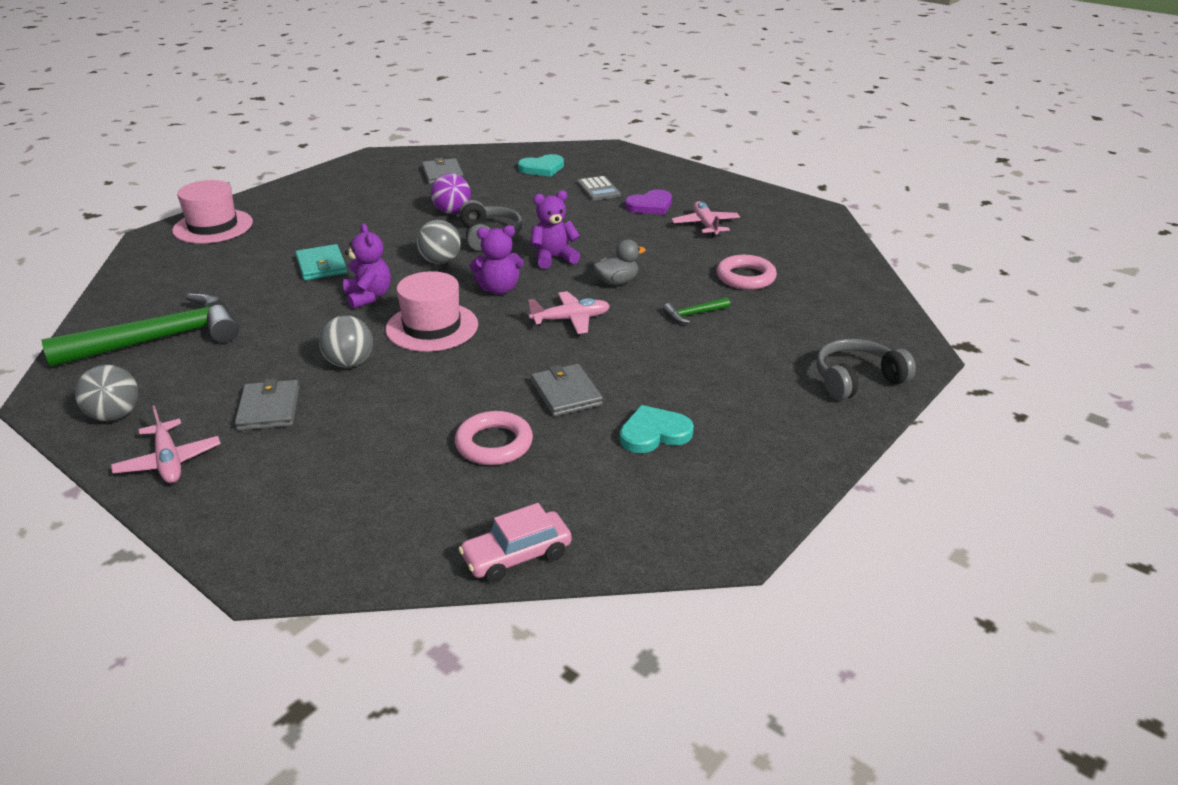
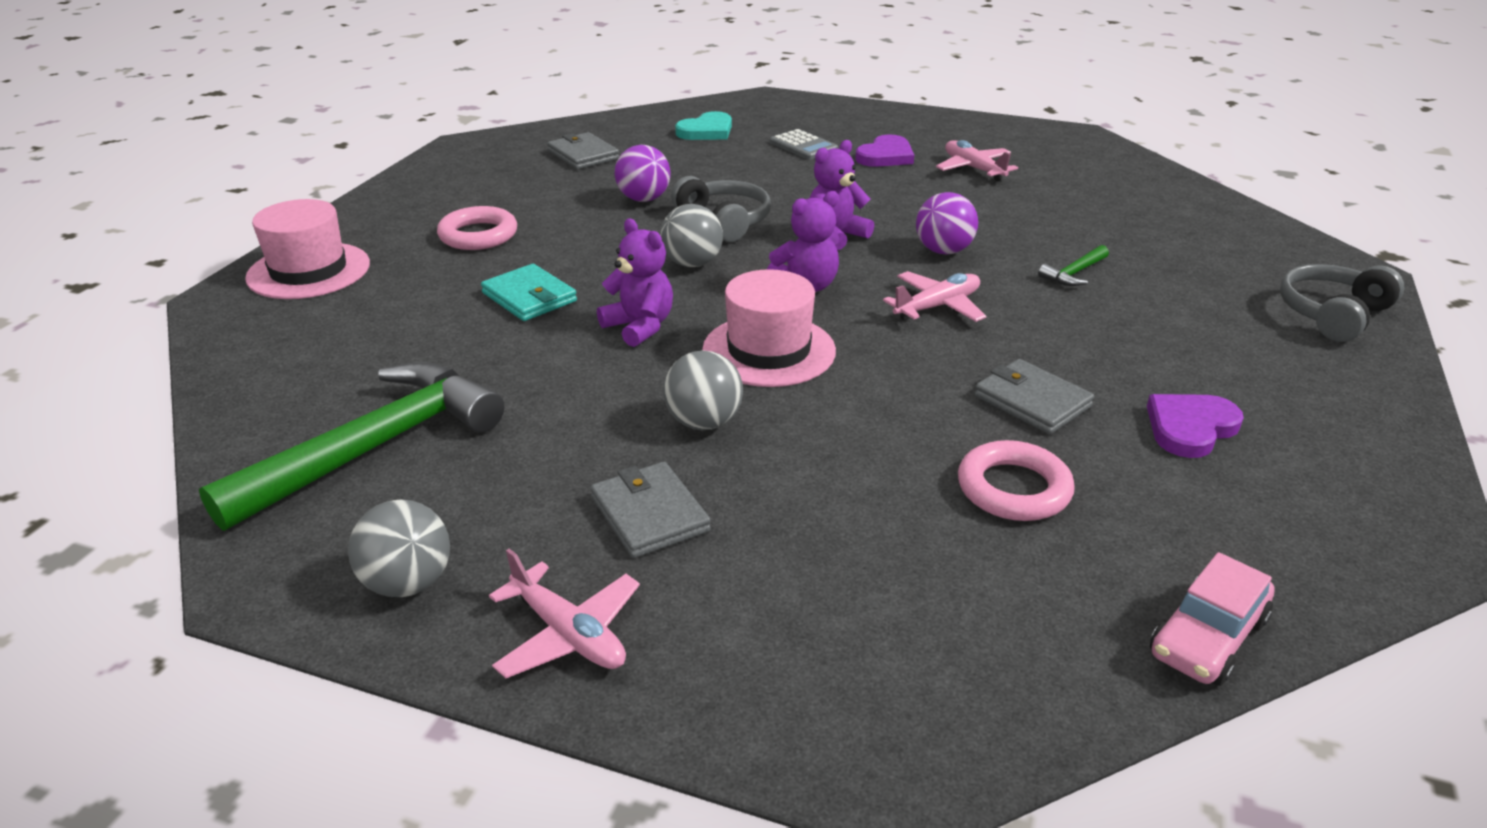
camera: 20 degrees left, 0 degrees up
(617, 282) = (943, 251): grey duck -> purple ball
(654, 433) = (1190, 428): turquoise heart -> purple heart
(745, 277) = (1084, 220): pink ring -> pink ring (478, 235)

